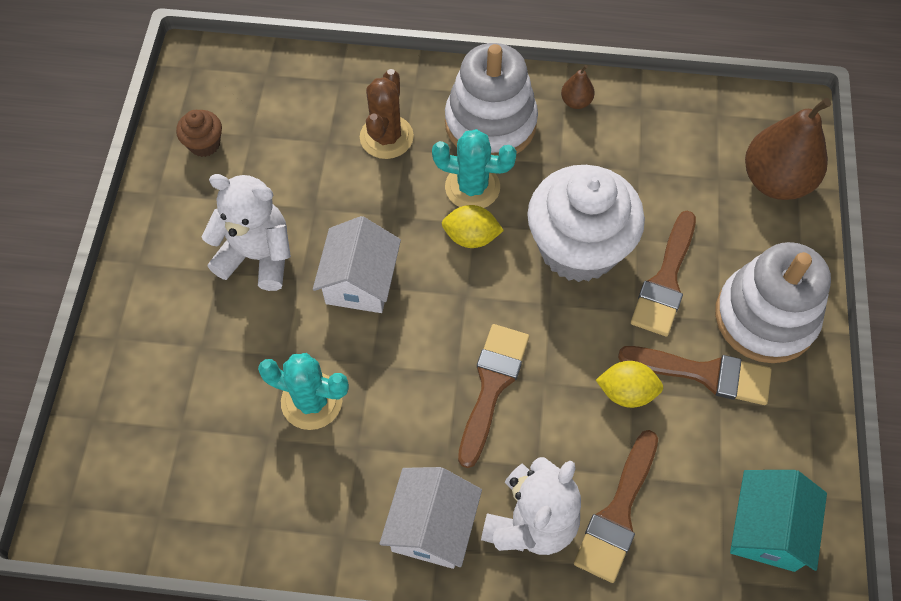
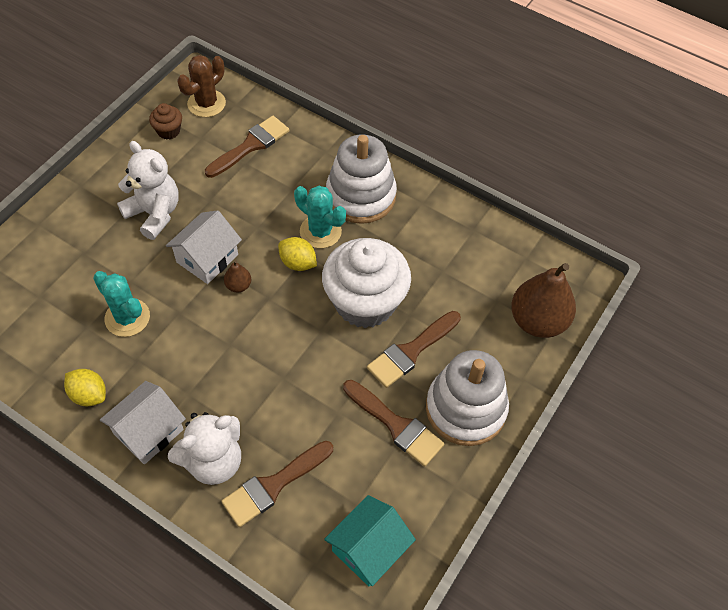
camera: 25 degrees right, 5 degrees down
(386, 137) = (286, 175): brown cactus -> brown cactus (206, 103)
(492, 386) = (247, 363): brown brush -> brown brush (251, 145)
(576, 102) = (429, 207): brown pear -> brown pear (238, 285)
(626, 392) = (333, 411): yellow lemon -> yellow lemon (89, 395)

